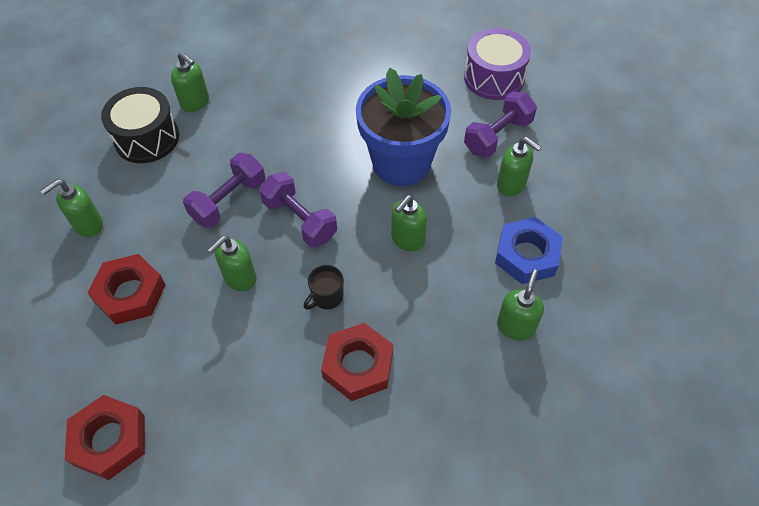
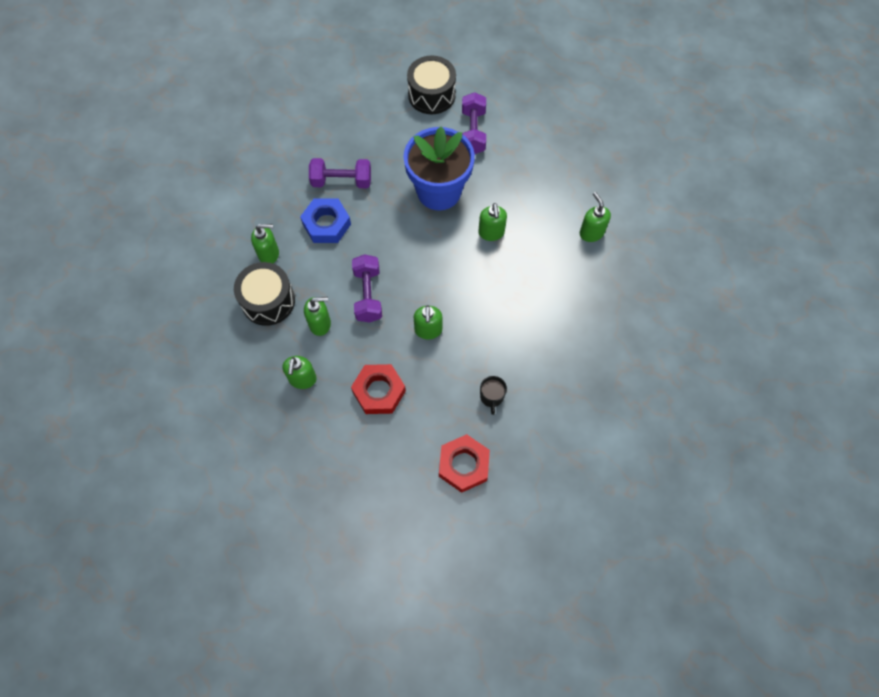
camera: 45 degrees left, 10 degrees up
(300, 220) = (422, 271): purple dumbbell -> purple dumbbell (341, 181)
(327, 297) = (485, 299): black mug -> black mug (491, 397)
(358, 365) = (540, 319): red nut -> none
(494, 77) = (431, 95): purple drum -> black drum
(511, 185) = (510, 156): green soap dispenser -> green soap dispenser (320, 324)
(526, 255) = (558, 190): blue nut -> blue nut (326, 224)

